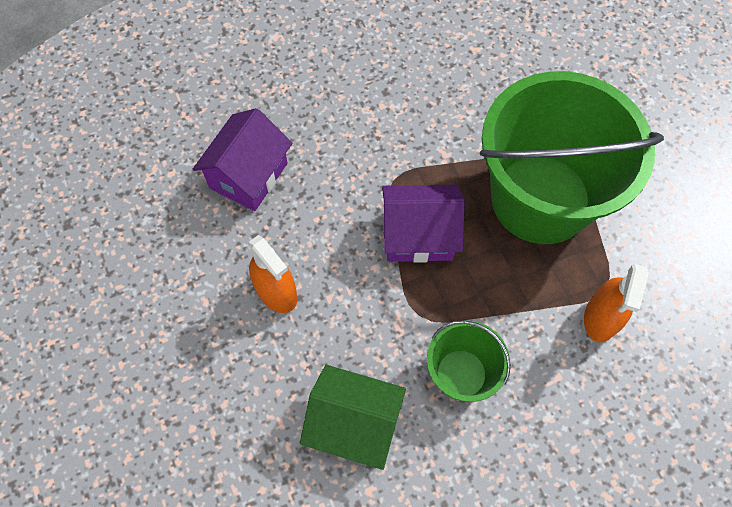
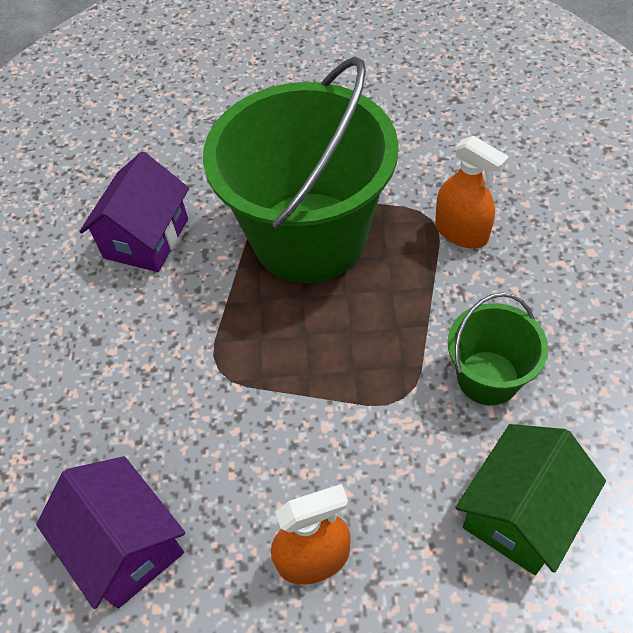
camera: 65 degrees left, 10 degrees down
(418, 235) = (303, 366): purple house -> purple house (146, 238)

